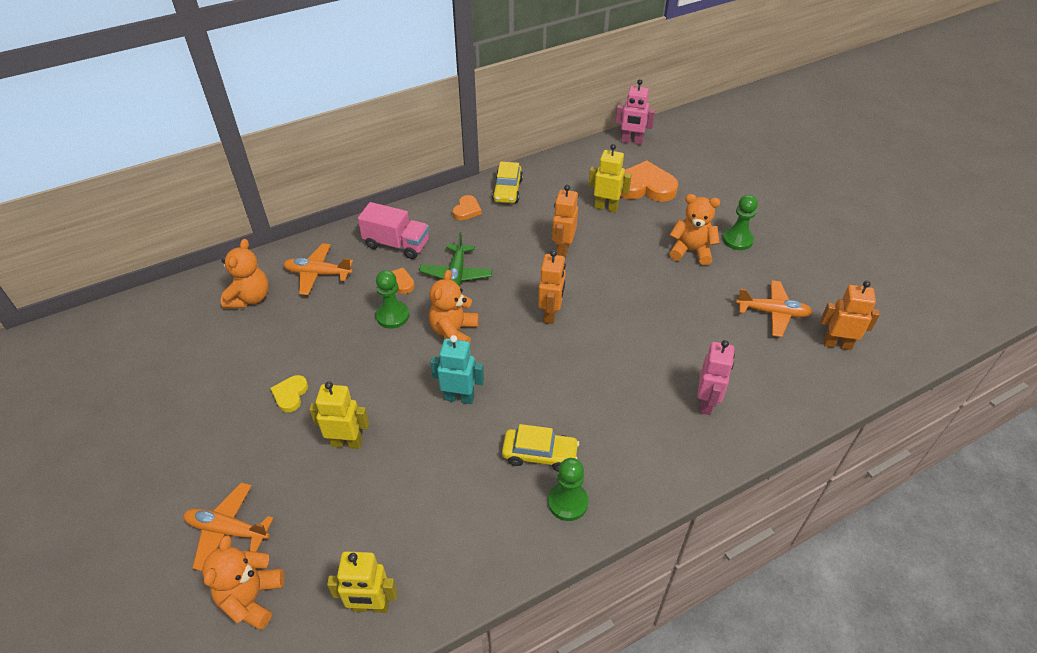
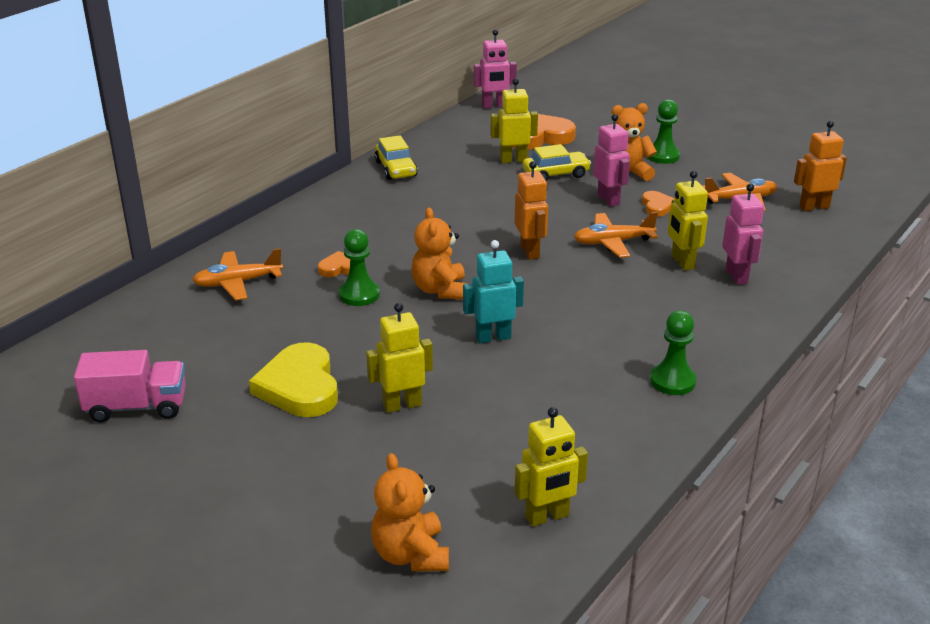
camera: 25 degrees left, 15 degrees down
(228, 530) = (330, 512): orange plane -> orange plane (613, 242)
(250, 298) = (171, 322): orange teddy bear -> none
(290, 395) = (299, 386): yellow heart -> yellow heart, size x1.95
(397, 244) = (309, 238): pink truck -> pink truck (137, 407)
(456, 275) = (401, 246): green plane -> none
(467, 210) = (365, 194): orange heart -> orange heart (657, 206)
(540, 454) = (614, 355): yellow car -> yellow car (555, 174)
(563, 249) = (497, 200): orange robot -> none
(655, 276) = (608, 200): none -> pink robot
(669, 369) = (682, 262): none -> yellow robot

